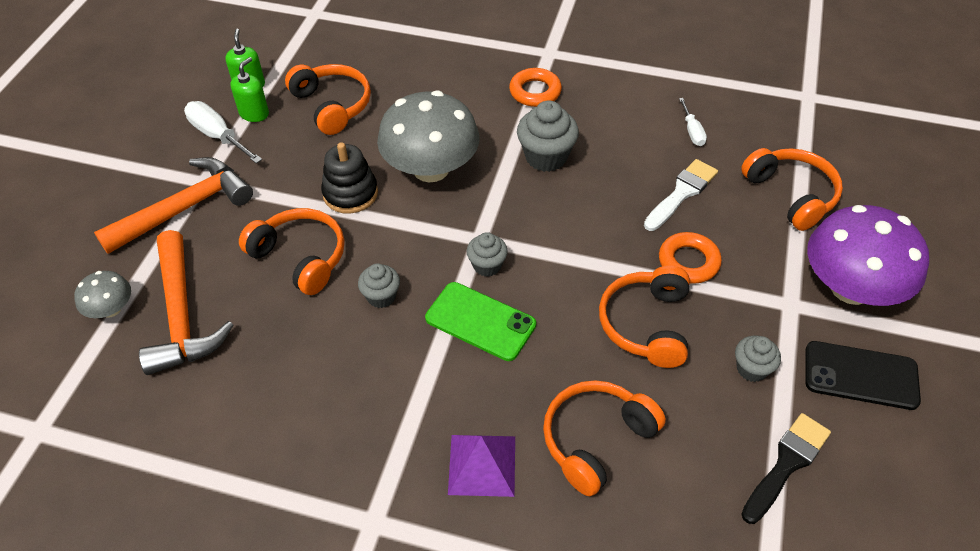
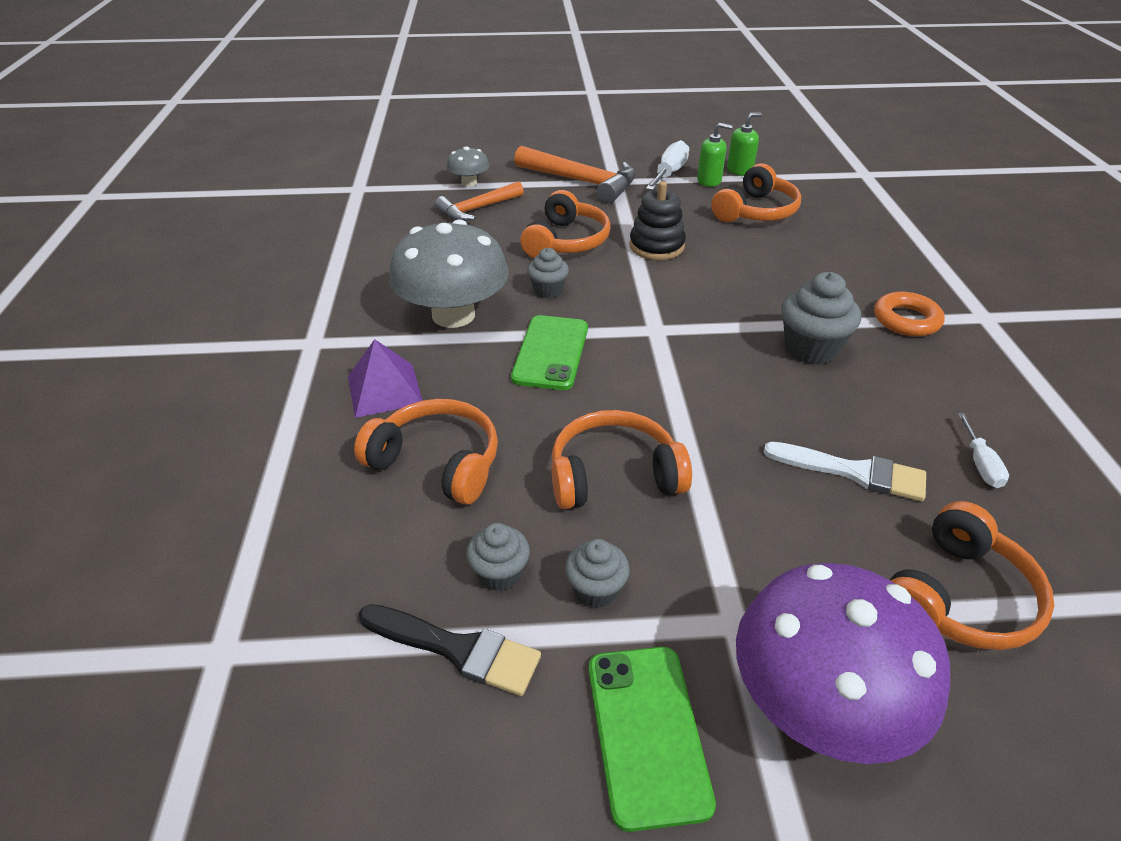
camera: 70 degrees right, 10 degrees down
(182, 316) = (477, 209): orange hammer -> orange hammer, size x0.66
(431, 169) = (725, 280): grey mushroom -> grey mushroom (453, 315)
(487, 265) = (624, 341): grey cupcake -> grey cupcake (500, 574)
(688, 262) = (738, 498): orange ring -> none
(692, 131) = (980, 464): white screwdriver -> white screwdriver turned 60 degrees counterclockwise
(860, 375) = (647, 733): black phone -> green phone

